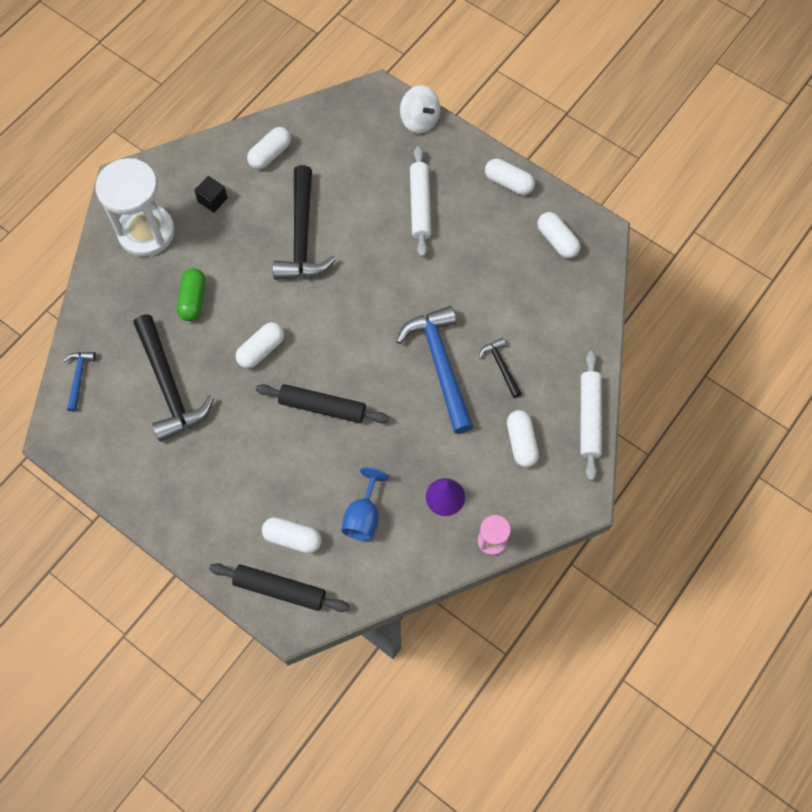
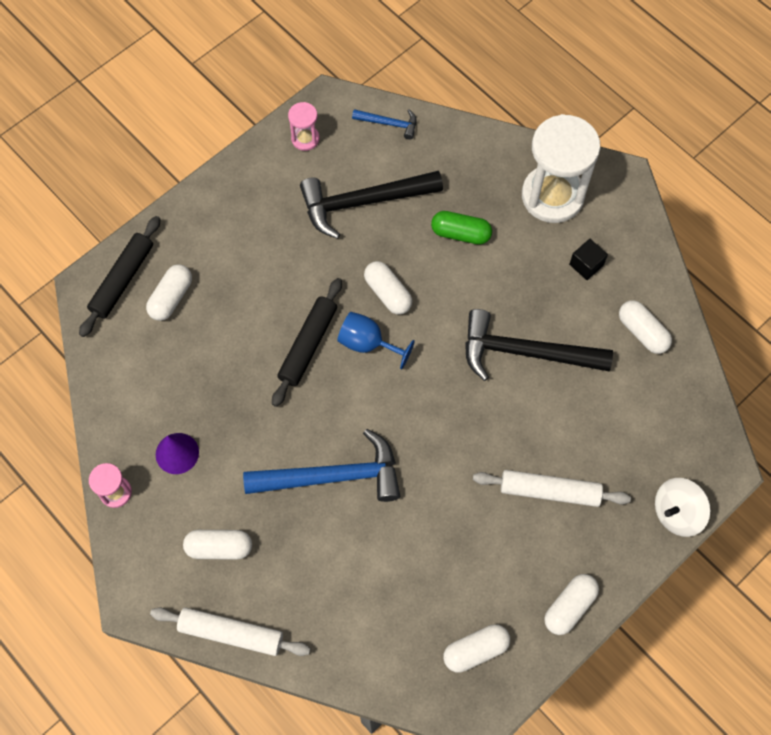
camera: 100 degrees right, 0 degrees up
(102, 451) = (305, 139): none -> pink hourglass
(363, 516) = (176, 368): blue goblet -> blue goblet (367, 343)
(501, 366) = (317, 544): black hammer -> none

